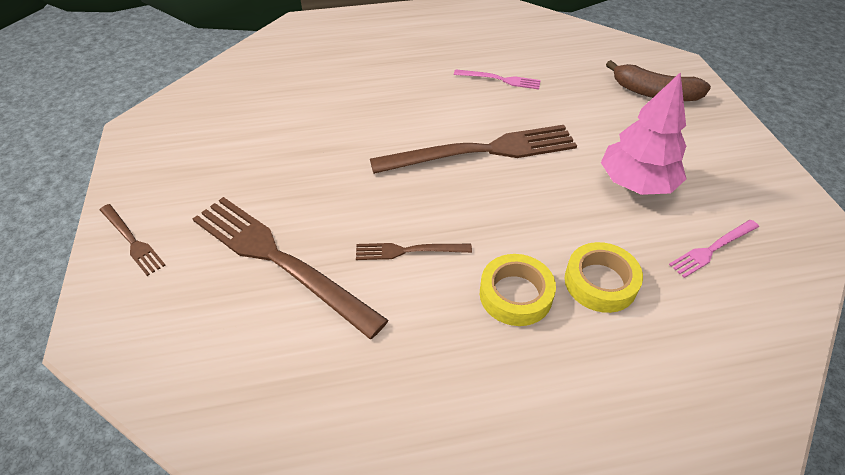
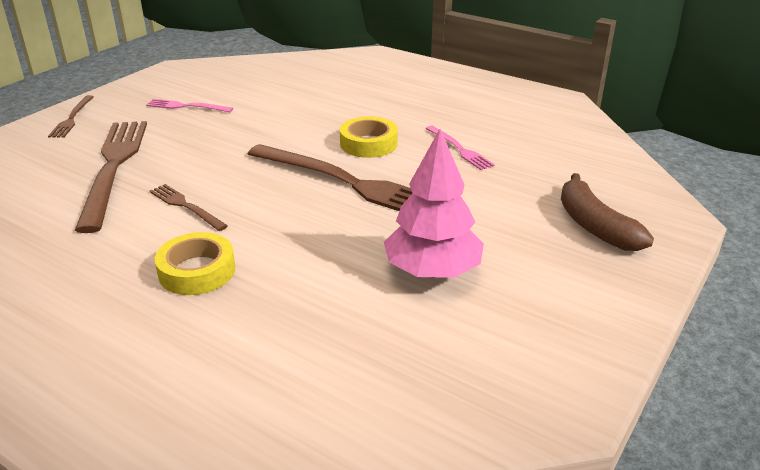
camera: 45 degrees right, 15 degrees down
(600, 282) = (266, 305): yellow tape -> yellow tape (368, 143)
(712, 249) = (403, 352): pink fork -> pink fork (186, 106)

